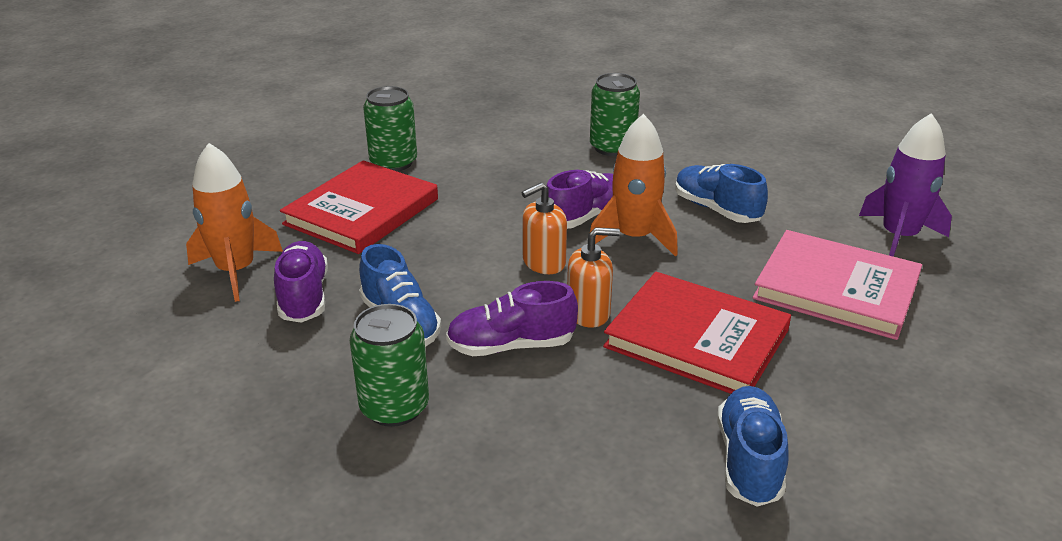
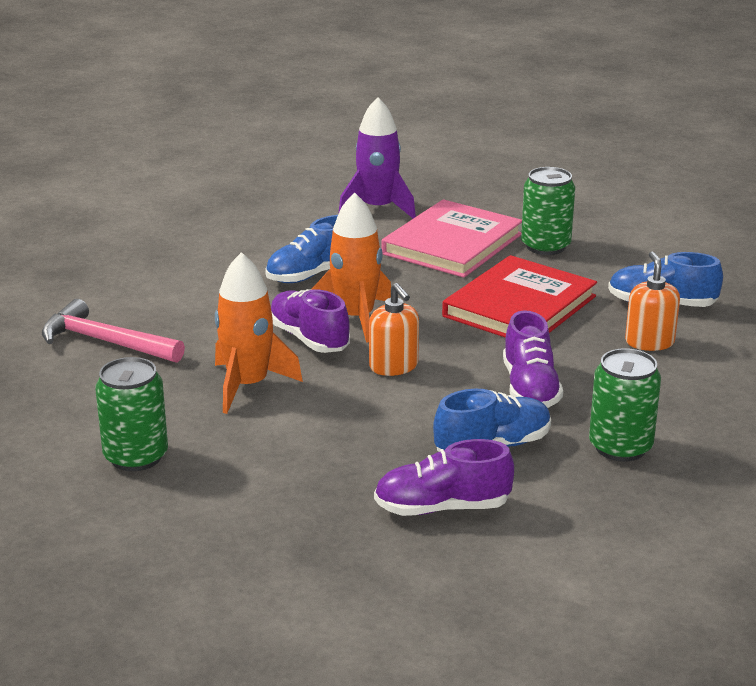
camera: 85 degrees left, 5 degrees down
(236, 271) = (383, 561): orange rocket -> orange rocket (248, 385)
(361, 211) = (260, 476): red book -> none
(559, 133) = (105, 342): none -> pink hammer
(588, 313) = (480, 349): orange soap dispenser -> orange soap dispenser (649, 342)
(612, 147) = (157, 313): green can -> green can (545, 246)

